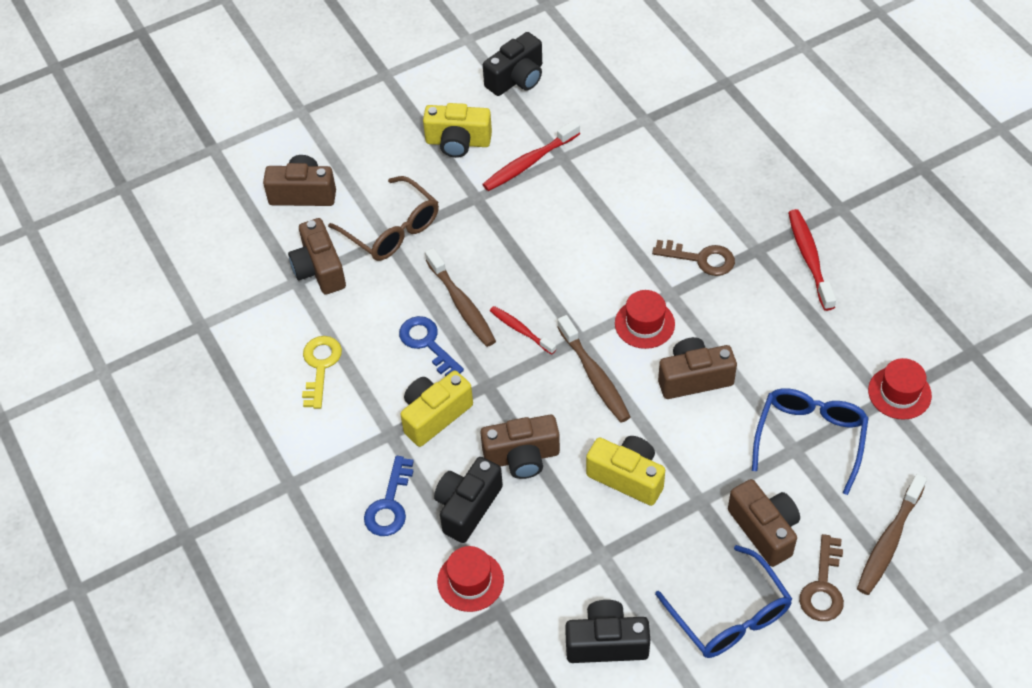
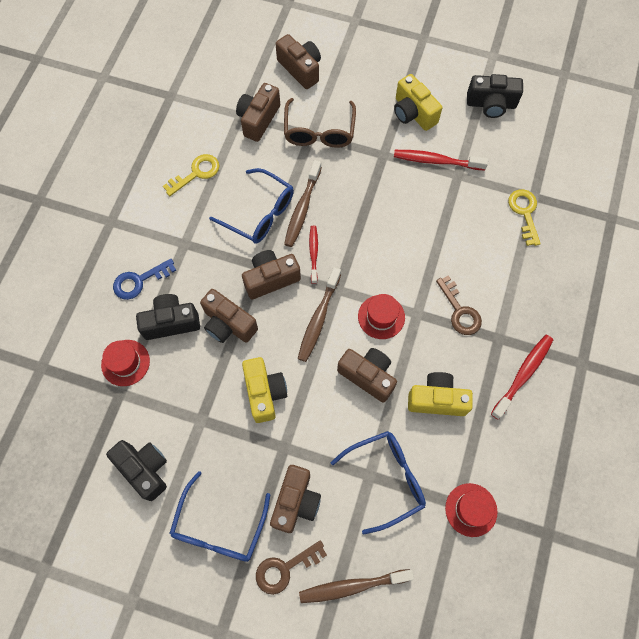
camera: 45 degrees right, 15 degrees up
(427, 344) = (259, 213): blue key -> blue glasses
(434, 415) = (215, 256): yellow camera -> yellow camera (437, 399)
(510, 385) = (271, 279): none -> brown camera
(654, 138) = (524, 213): none -> yellow key

